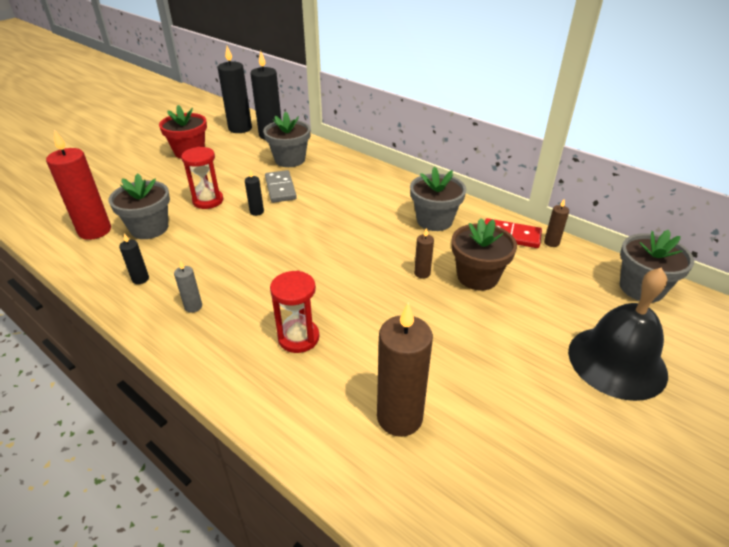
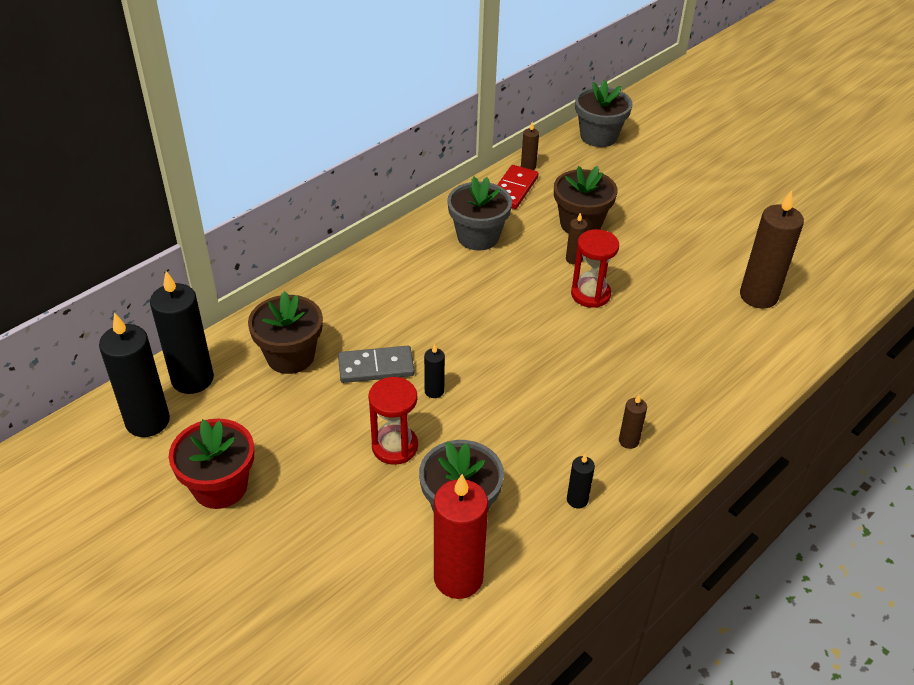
camera: 85 degrees left, 5 degrees up
(193, 306) = (628, 441): grey candle -> brown candle
(290, 160) = (290, 356): grey flower pot -> brown flower pot
(298, 338) = (672, 354): red hourglass -> red hourglass (590, 294)
(617, 361) = (687, 173): black bell -> none

